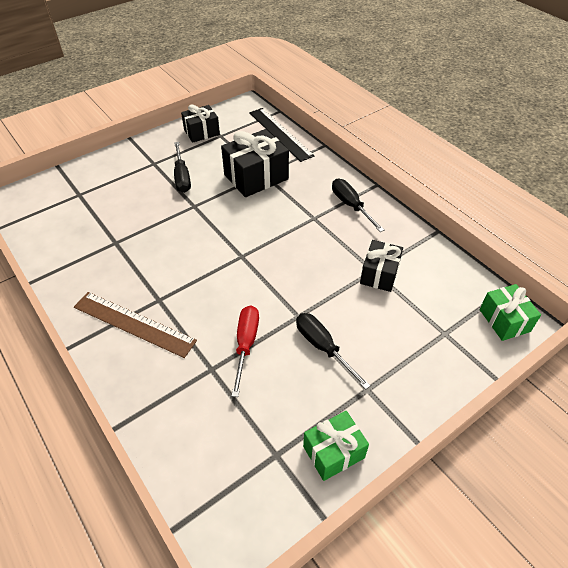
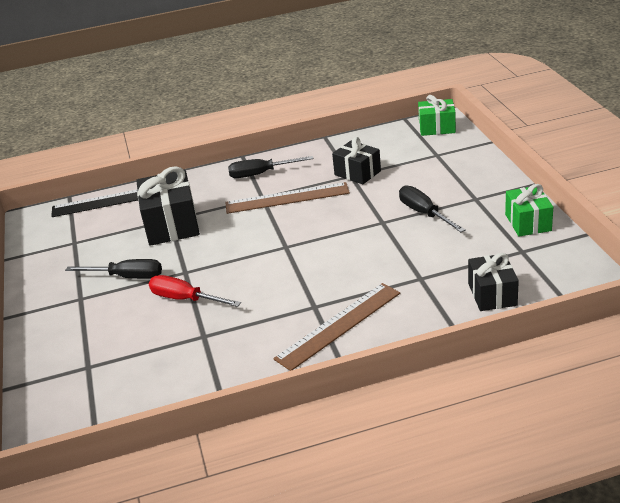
camera: 65 degrees left, 15 degrees down
(201, 132) = (54, 255): black gift -> black gift (492, 294)
(246, 344) = (401, 255): red screwdriver -> red screwdriver (185, 299)
(317, 235) = (287, 198): none -> brown ruler
(323, 347) = (424, 213): black screwdriver -> black screwdriver turned 75 degrees clockwise

